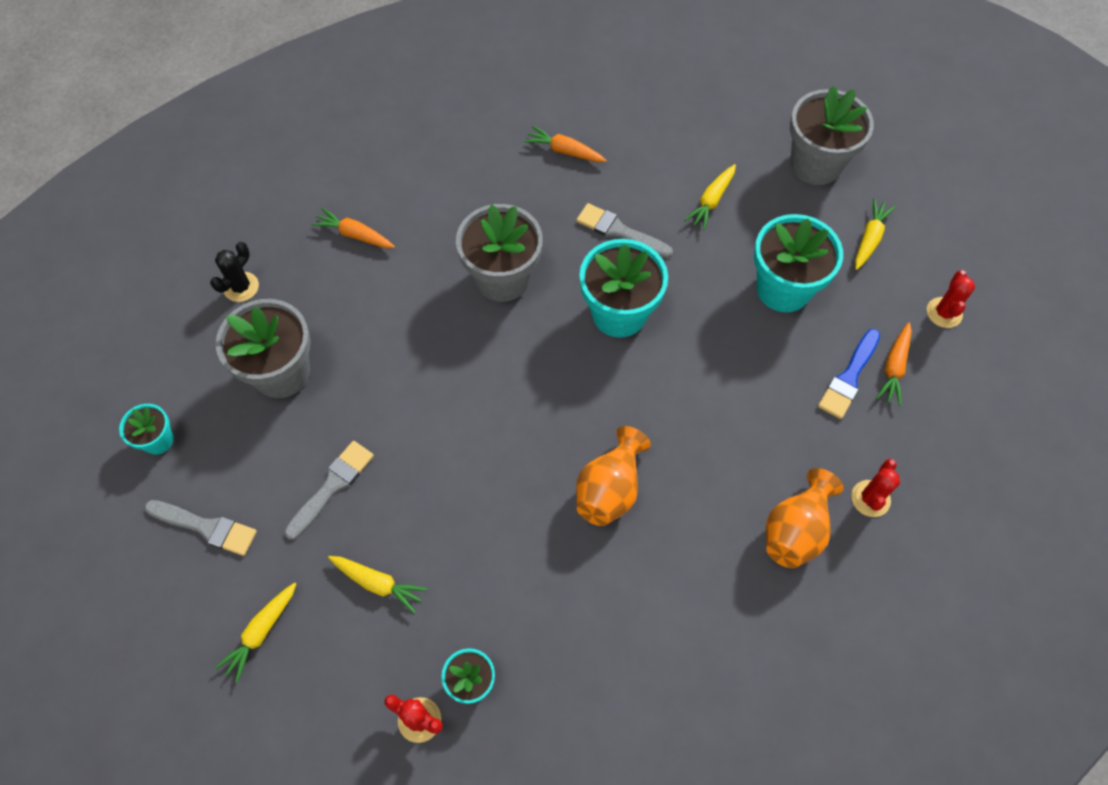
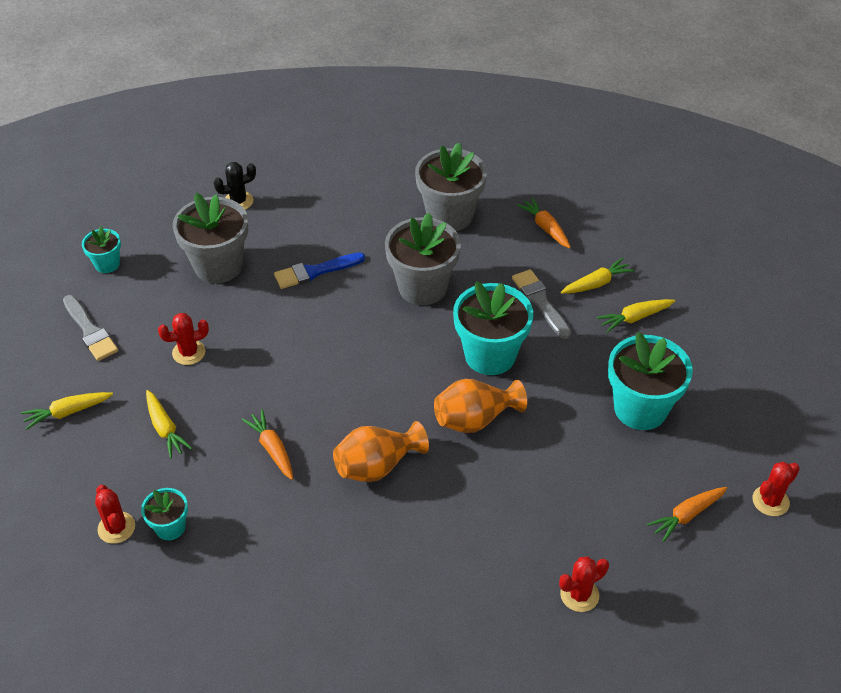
camera: 35 degrees right, 15 degrees down
(332, 486) = (189, 352): grey brush -> red cactus
(355, 235) = (342, 207): orange carrot -> orange carrot (272, 449)
(795, 530) = (496, 579): orange vase -> orange vase (475, 419)
(815, 164) = (750, 336): grey flower pot -> grey flower pot (449, 215)
(849, 377) = (640, 500): blue brush -> blue brush (315, 271)
(869, 238) = (750, 412): yellow carrot -> yellow carrot (596, 283)

